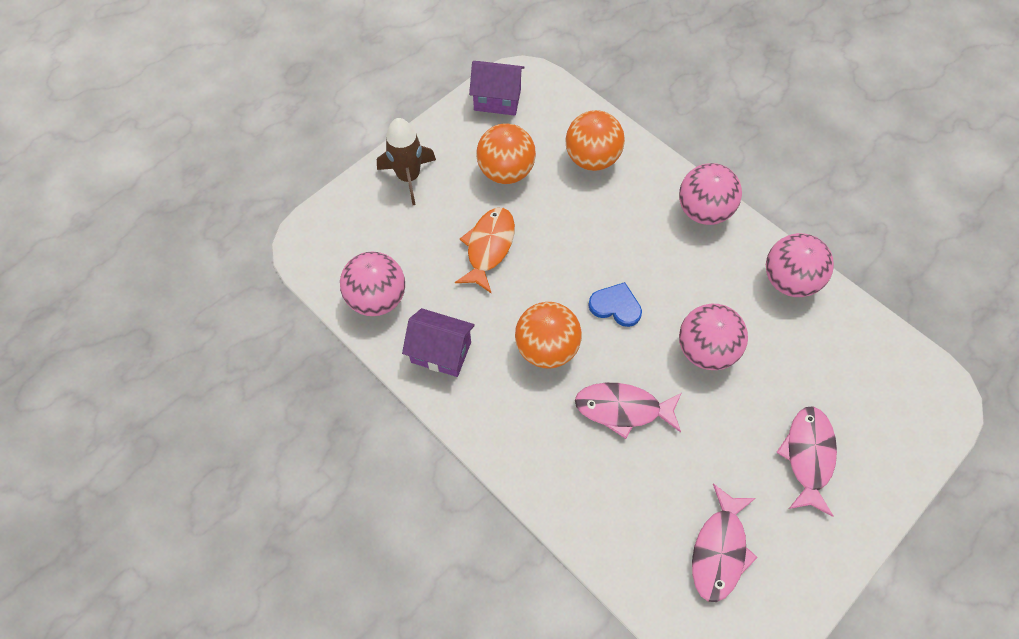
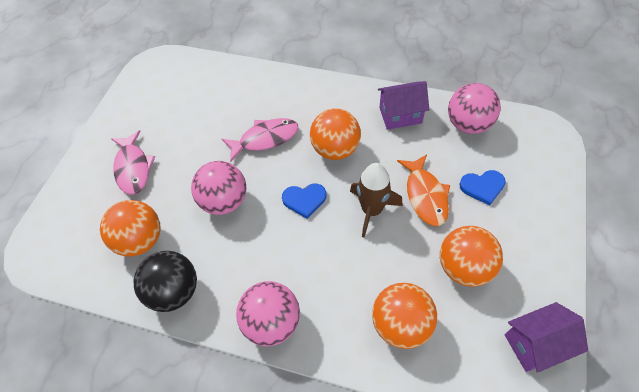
camera: 155 degrees right, 5 degrees down
(408, 177) = (534, 219): brown rocket -> brown rocket (371, 210)
(426, 227) = (482, 187): none -> blue heart
(719, 550) = (177, 98): pink fish -> none
(789, 280) = (174, 291): pink ball -> black ball
(815, 352) = (141, 240): none -> orange ball

